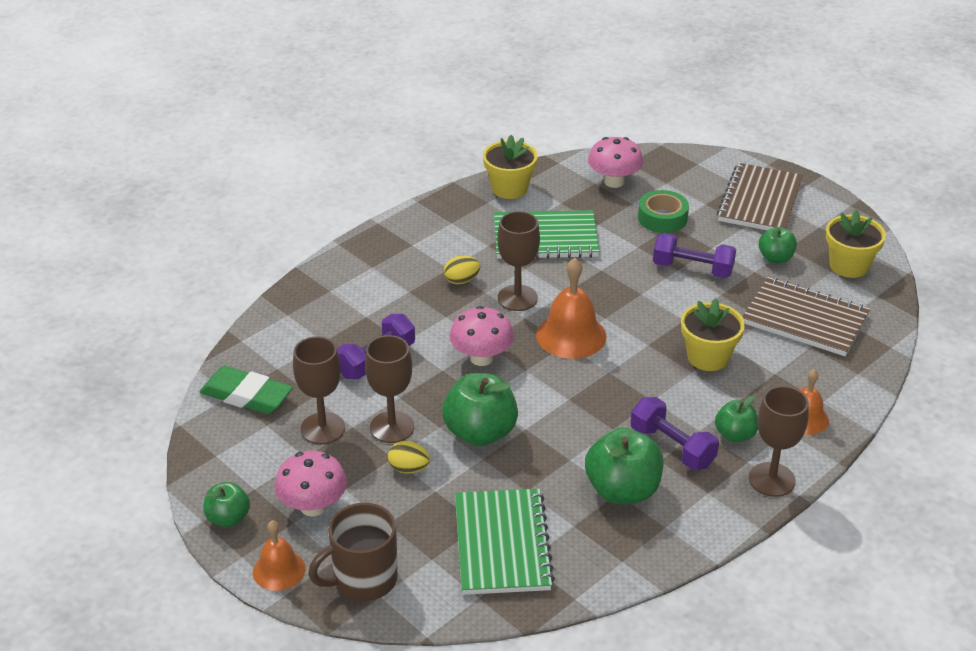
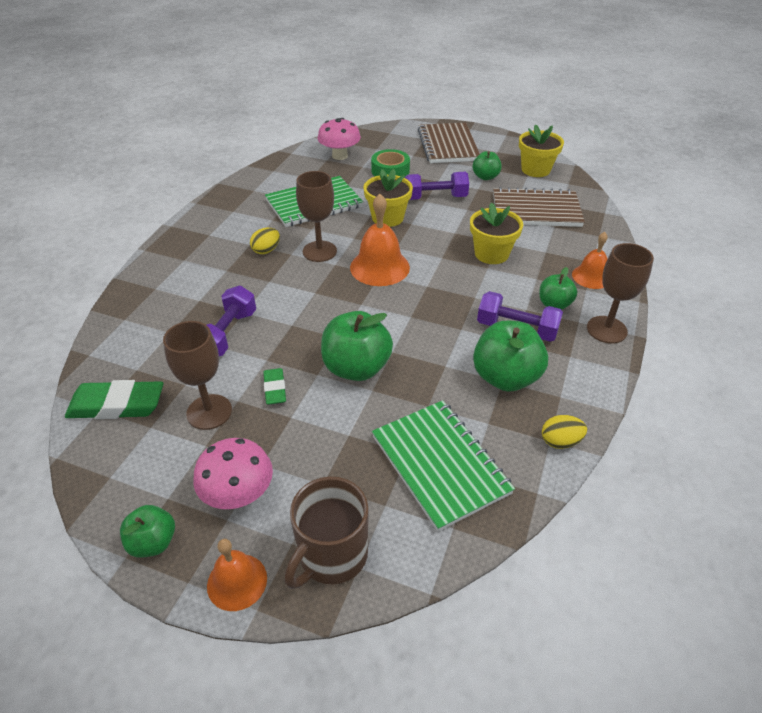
camera: 25 degrees left, 5 degrees up
(392, 427) = (275, 389): brown goblet -> green eraser
(409, 469) = (312, 422): yellow egg -> yellow egg (560, 441)
(481, 358) = (319, 305): pink mushroom -> none
(509, 188) = (265, 177): yellow flower pot -> yellow flower pot (387, 218)

